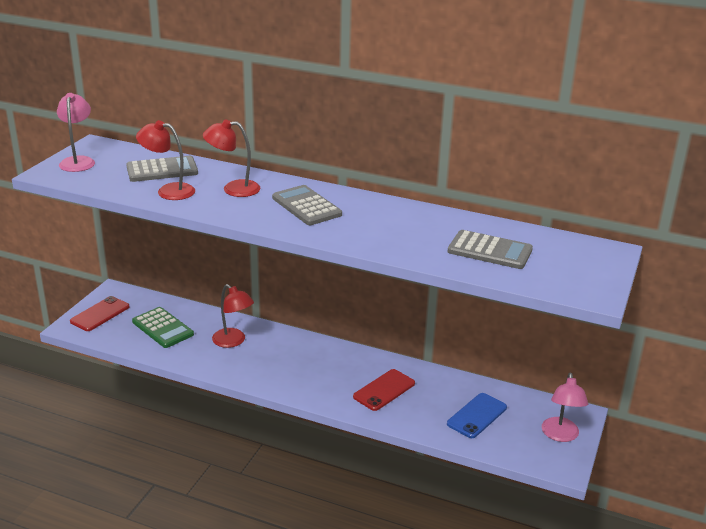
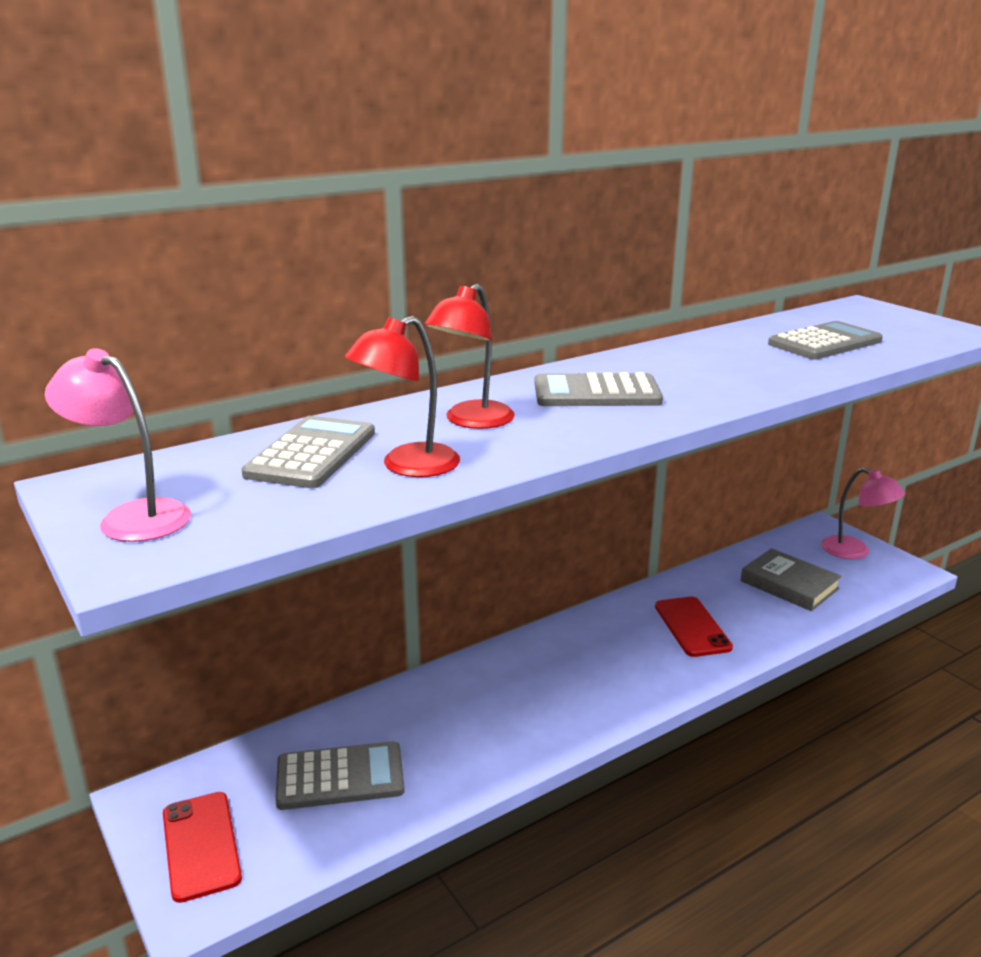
camera: 55 degrees left, 5 degrees down
(163, 328) = (340, 777): green calculator -> grey calculator
(233, 341) = (459, 712): red lamp -> none
(477, 416) = (789, 585): blue phone -> grey book

